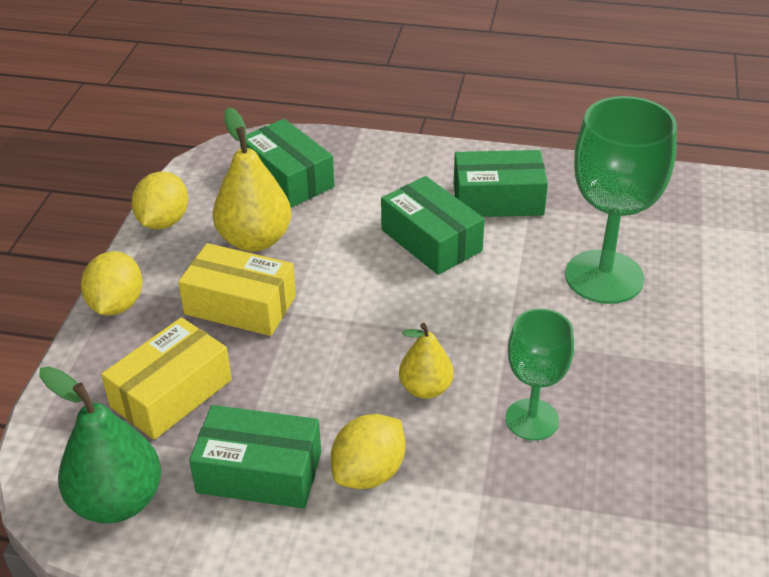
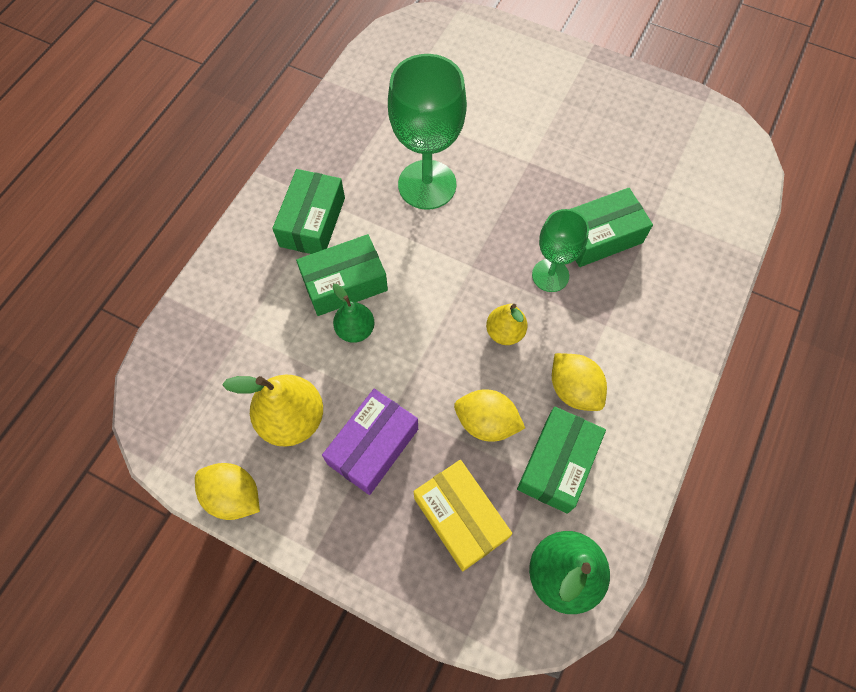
camera: 75 degrees left, 25 degrees up
(116, 305) = (337, 553): yellow lemon -> yellow lemon (486, 422)
(240, 305) = (373, 446): yellow box -> purple box
(288, 178) = (214, 374): green box -> green box (600, 236)
(376, 261) = (355, 330): none -> green pear

